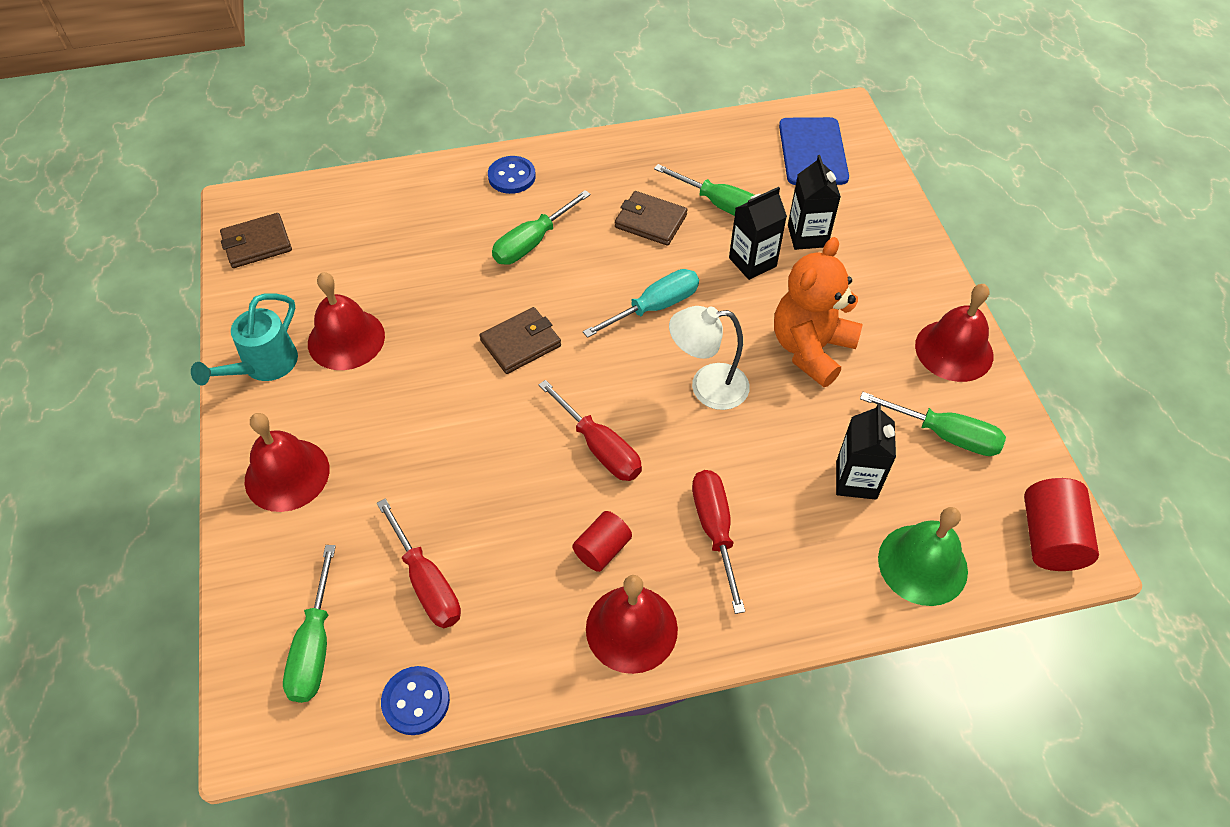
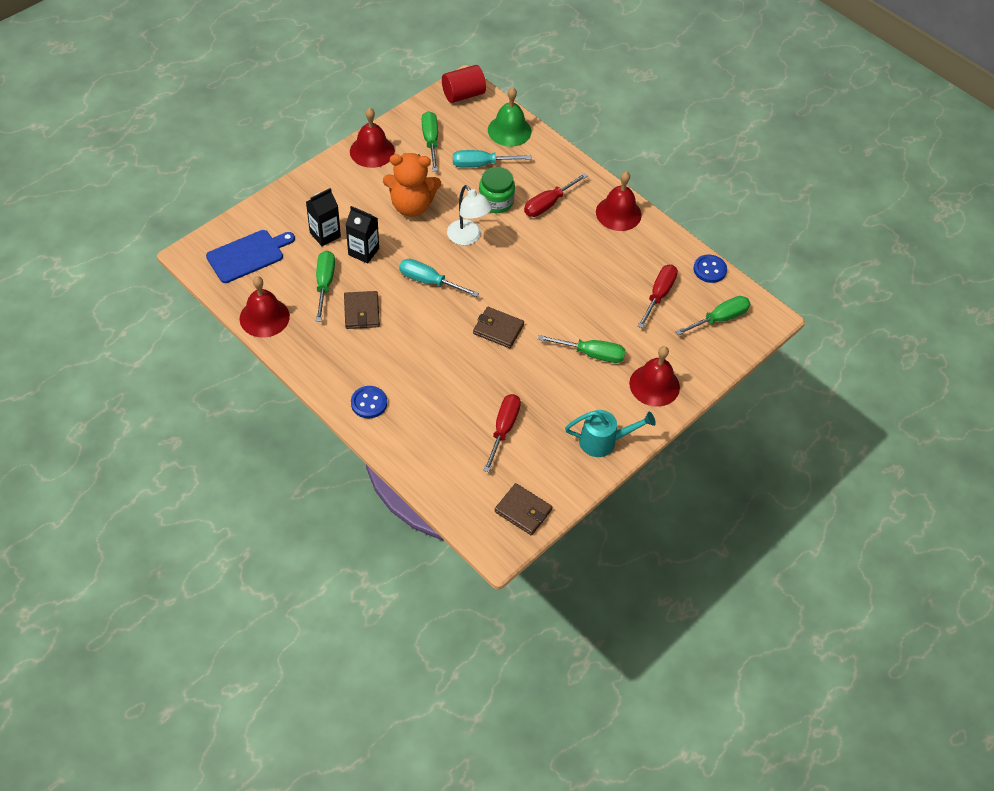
camera: 125 degrees left, 0 degrees up
(346, 339) = (556, 413): red bell -> red bell (264, 317)
(532, 242) = (419, 362): green screwdriver -> green screwdriver (591, 354)
(599, 447) = (537, 265): red screwdriver -> red screwdriver (503, 429)
(602, 549) = (590, 239): red cylinder -> none
(761, 458) = (496, 201): none -> green jar
(856, 480) = (481, 164): black carton -> turquoise screwdriver

